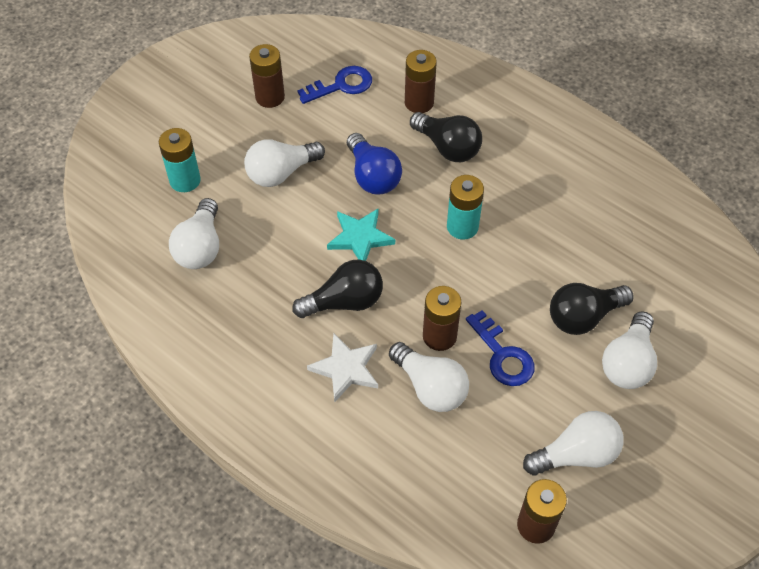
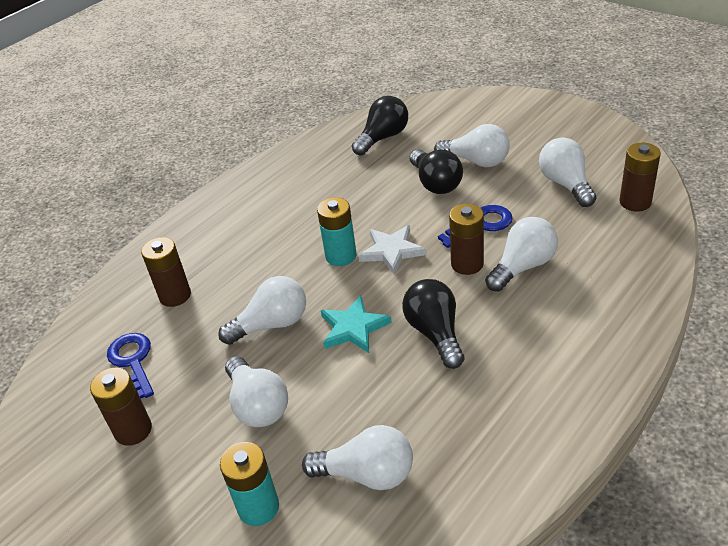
camera: 85 degrees left, 15 degrees down
(346, 369) = (515, 325): white star -> white star (391, 251)
(372, 176) = (272, 324): blue light bulb -> white light bulb
(447, 147) = (240, 271): black light bulb -> black light bulb (383, 138)

